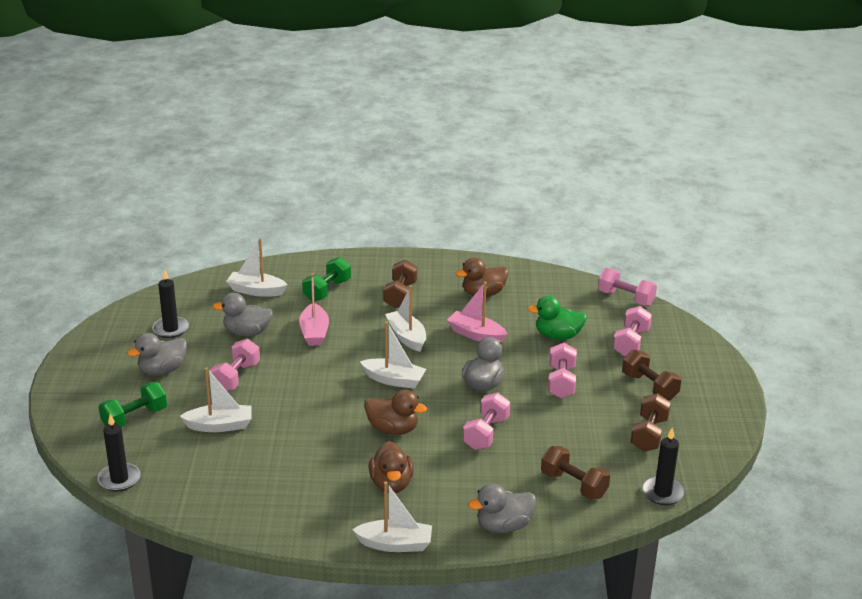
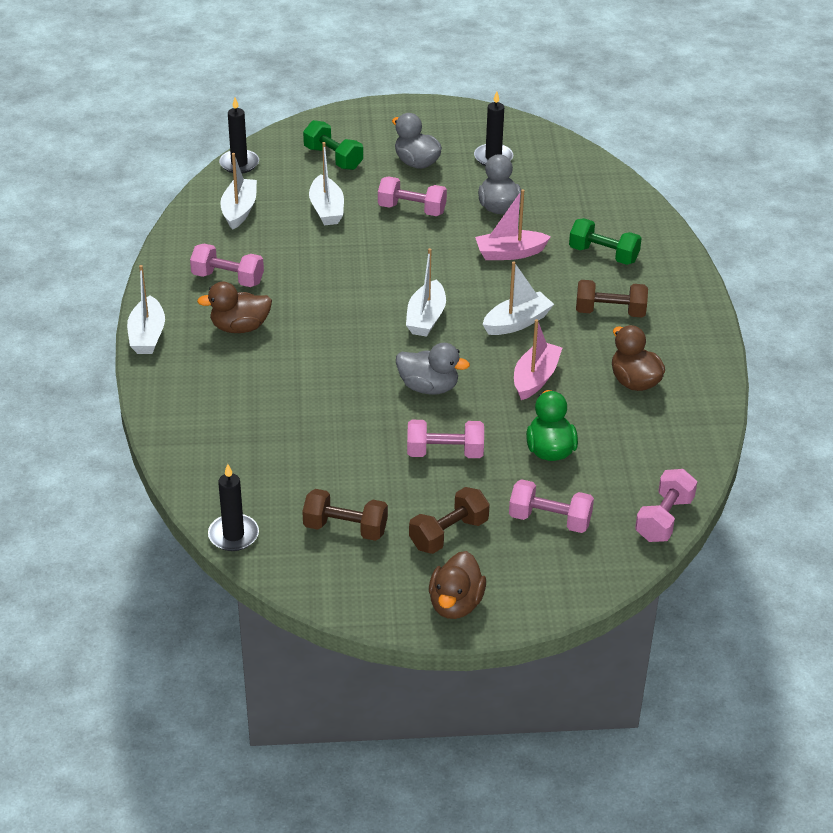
camera: 85 degrees right, 10 degrees up
(256, 291) = (586, 204): white boat -> white boat (239, 210)
(393, 429) = (333, 322): brown duck -> brown duck (455, 604)
(486, 433) = (333, 391): pink dumbbell -> pink dumbbell (228, 278)
(503, 526) = (174, 408): grey duck -> none
(573, 485) = (244, 461): brown dumbbell -> none

